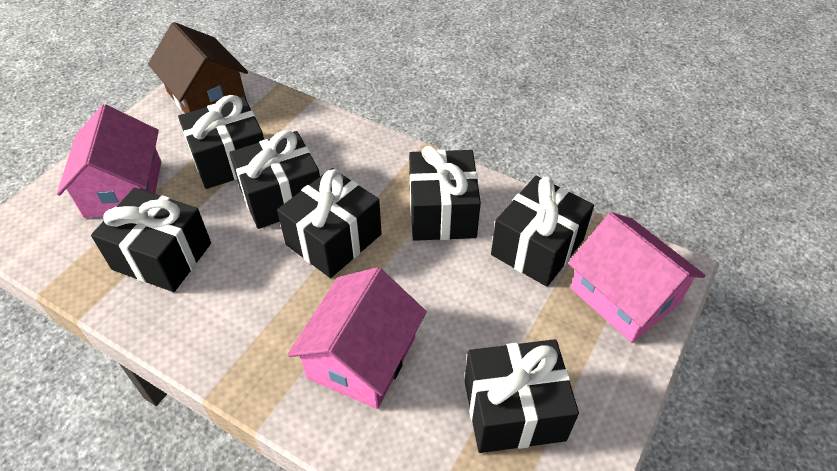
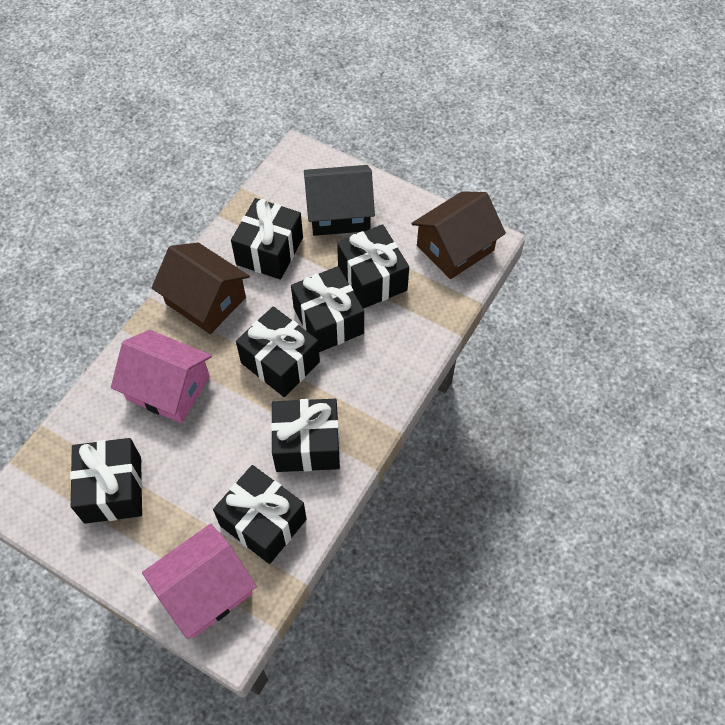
camera: 90 degrees right, 10 degrees up
(124, 189) = (339, 213): pink house -> black house
(226, 324) = (205, 300): none -> brown house

